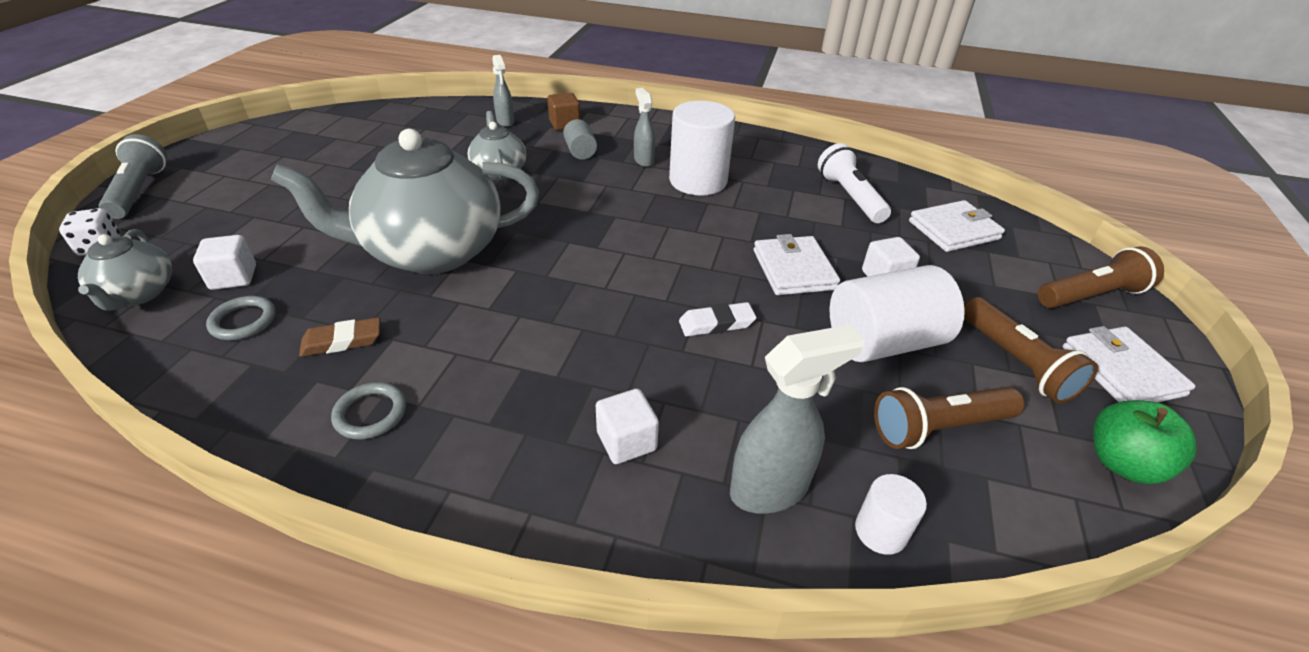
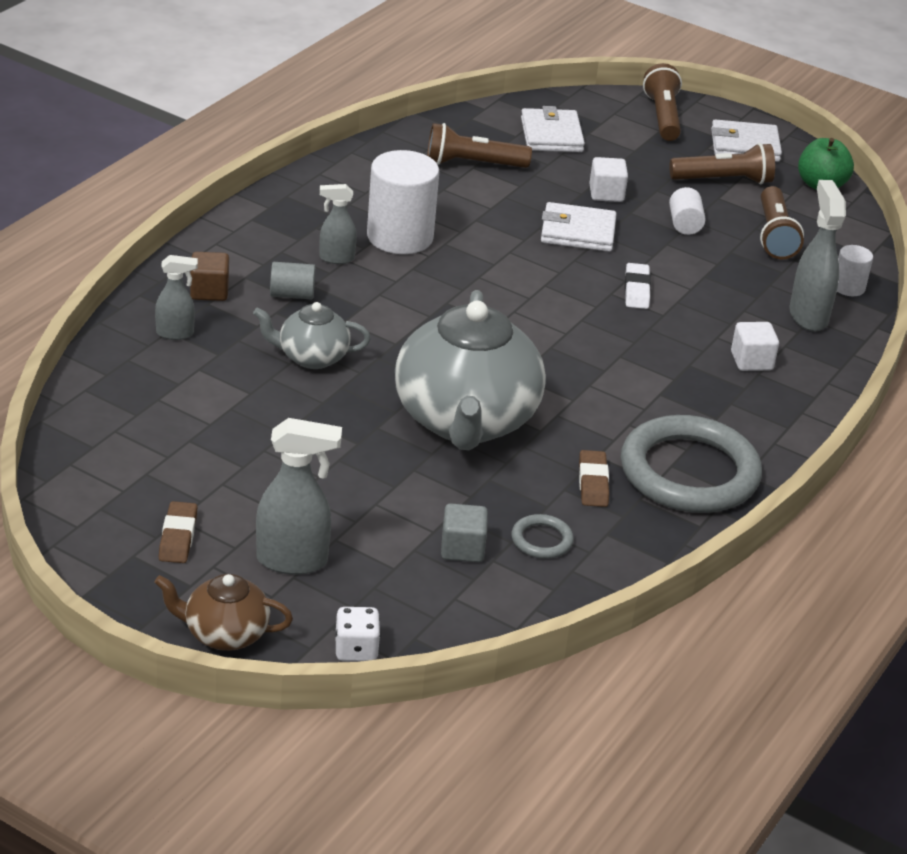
camera: 75 degrees left, 5 degrees down
(139, 294) = (469, 610): grey teapot -> none
(140, 191) = (224, 634): grey flashlight -> brown teapot
(226, 203) = (293, 561): none -> grey spray bottle
(233, 277) = (462, 549): white cube -> grey cube
(260, 158) = (178, 537): none -> brown eraser
(370, 413) = (689, 472): grey ring -> grey ring, size x2.39
(850, 197) = (472, 164): white flashlight -> brown flashlight
(883, 342) = (684, 224): white cylinder -> white cylinder, size x0.50

